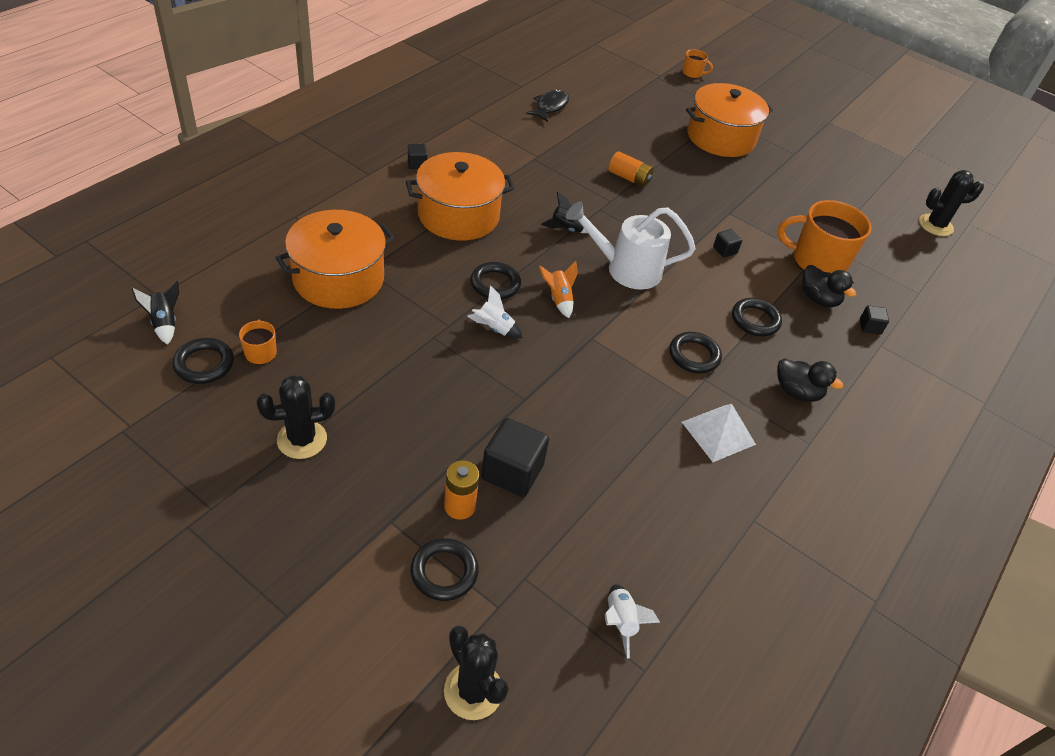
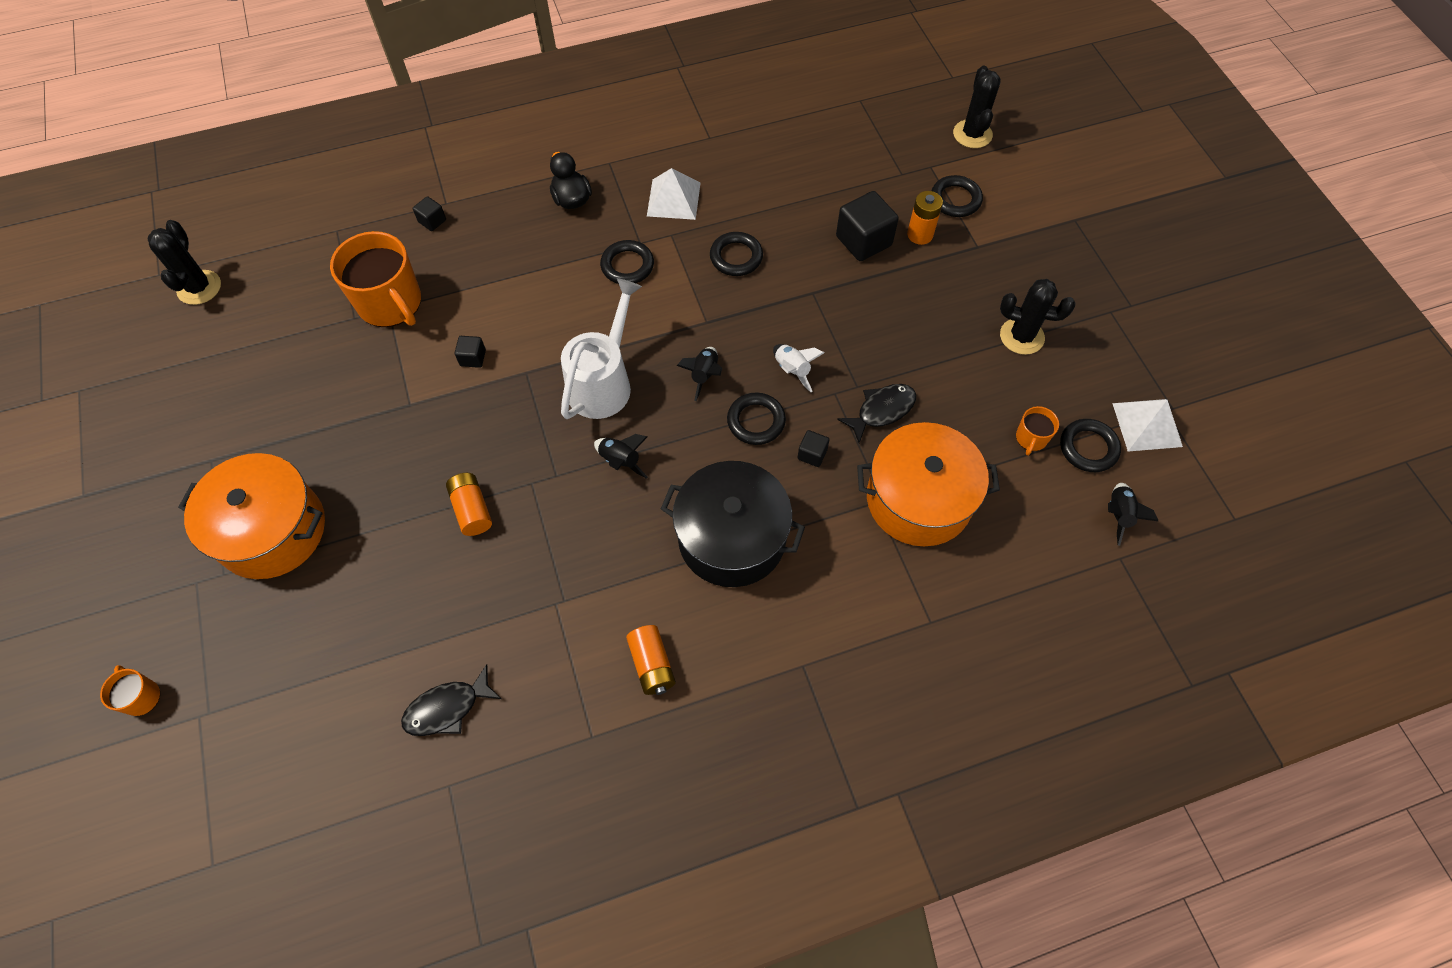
camera: 140 degrees left, 15 degrees up
(148, 405) = (1147, 424): none -> white pyramid
(401, 326) = (882, 411): none -> black fish
(417, 164) = (728, 658): black cube -> black cube (812, 454)
(458, 215) = (732, 538): orange pot -> black pot
(459, 149) = (652, 665): none -> orange battery
(558, 299) = (704, 375): orange rocket -> black rocket
(620, 622) = (855, 126): white rocket -> none
(625, 269) = (604, 381): white watering can -> white watering can turned 105 degrees counterclockwise
(755, 320) = (532, 272): black ring -> black ring (736, 257)
(818, 299) = (444, 266): black duck -> none
(935, 225) = (199, 288): black cactus -> black cactus turned 60 degrees clockwise

